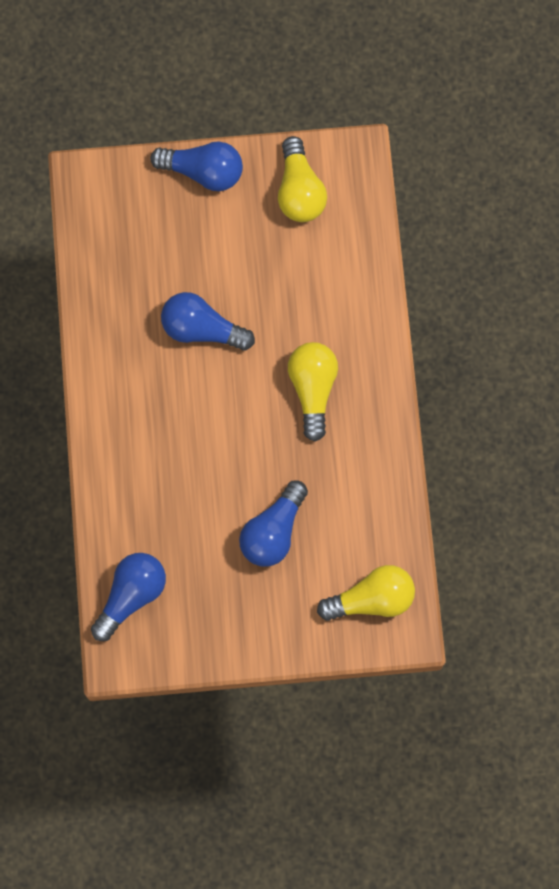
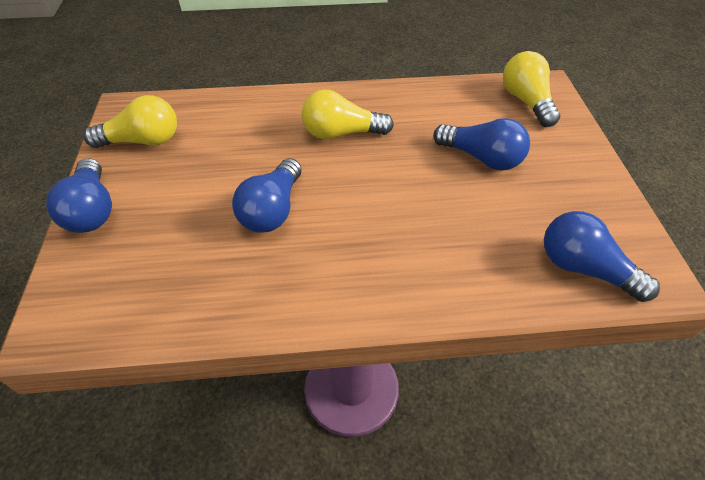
camera: 90 degrees left, 25 degrees down
(203, 171) = (92, 210): blue light bulb -> blue light bulb turned 150 degrees clockwise

